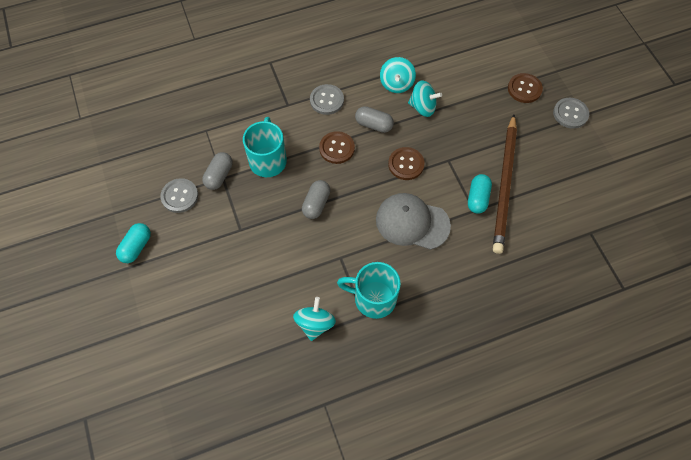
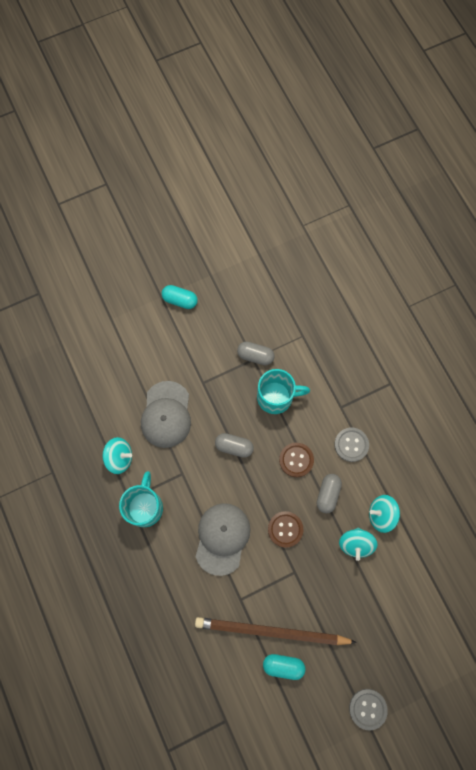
camera: 85 degrees right, 10 degrees up
(180, 196) = (231, 326): grey button -> none
(271, 270) = (166, 414): none -> grey cap
(477, 198) = (254, 603): turquoise capsule -> turquoise capsule (283, 665)
(524, 89) = (394, 656): brown button -> none

